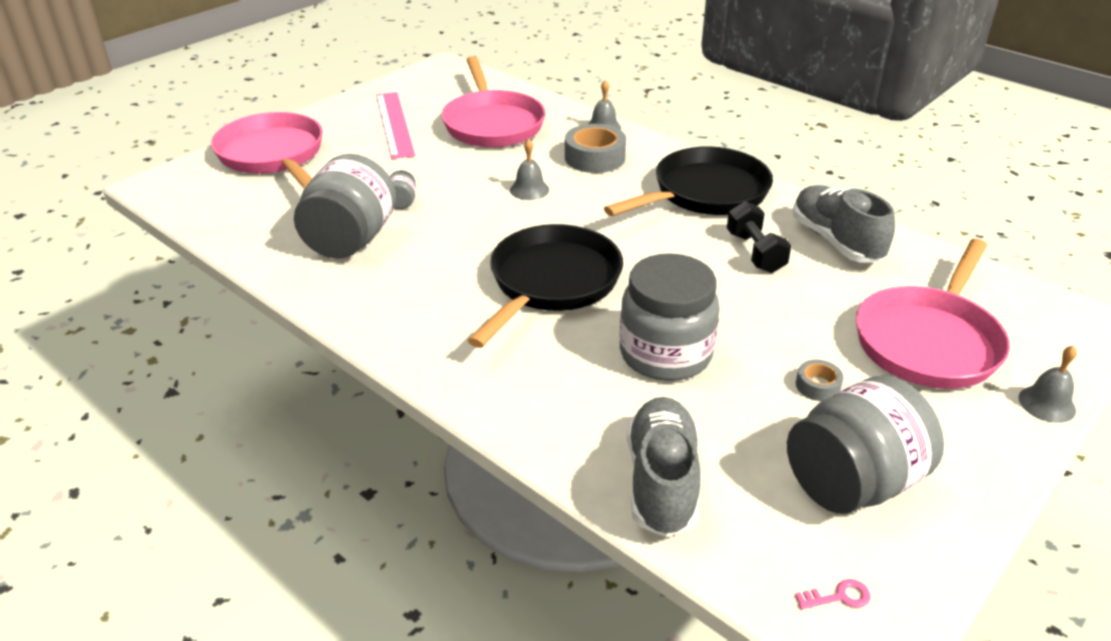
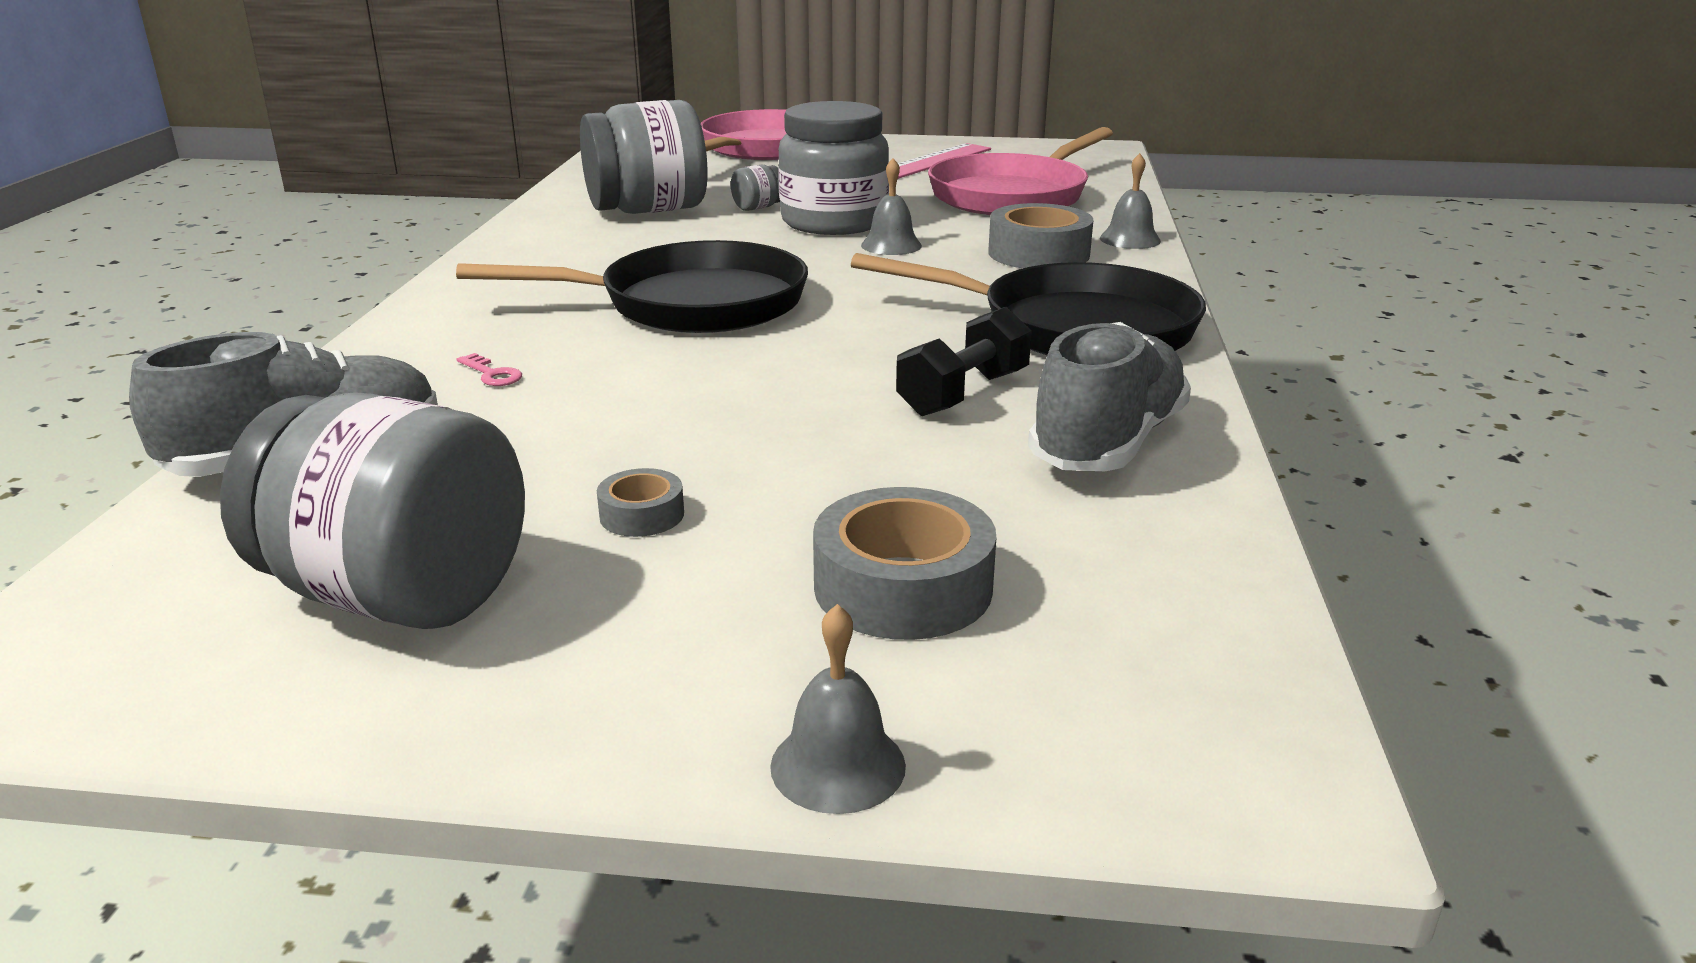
camera: 55 degrees right, 10 degrees down
(665, 354) = (606, 397): grey jar -> grey jar (834, 222)
(839, 596) = (101, 639): pink key -> pink key (492, 374)
(929, 341) = (903, 587): pink pan -> grey tape

